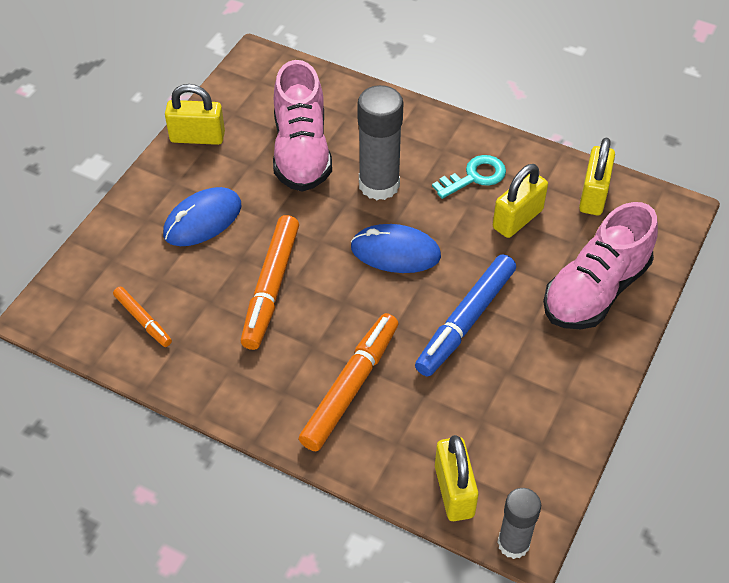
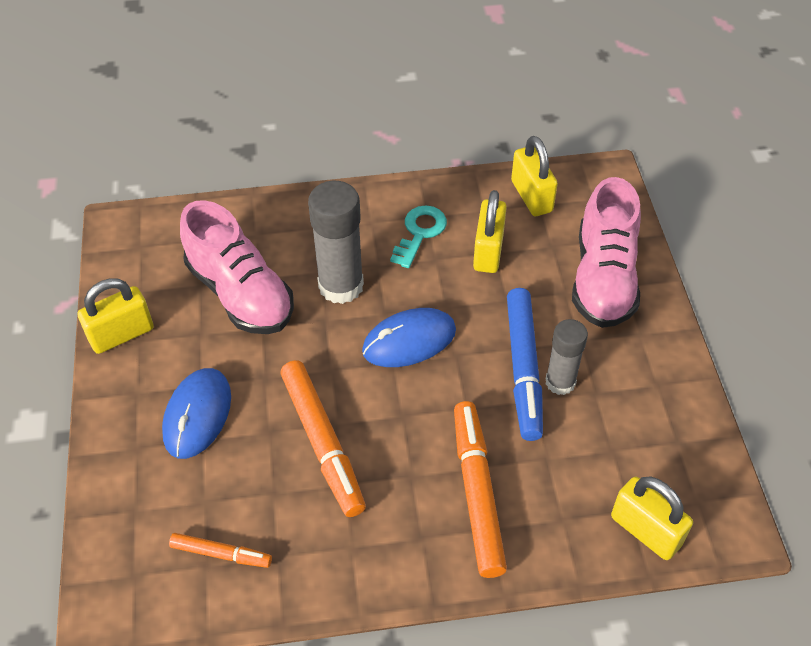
camera: 35 degrees left, 0 degrees up
(513, 543) = (731, 544): grey glue stick -> grey glue stick (560, 382)

